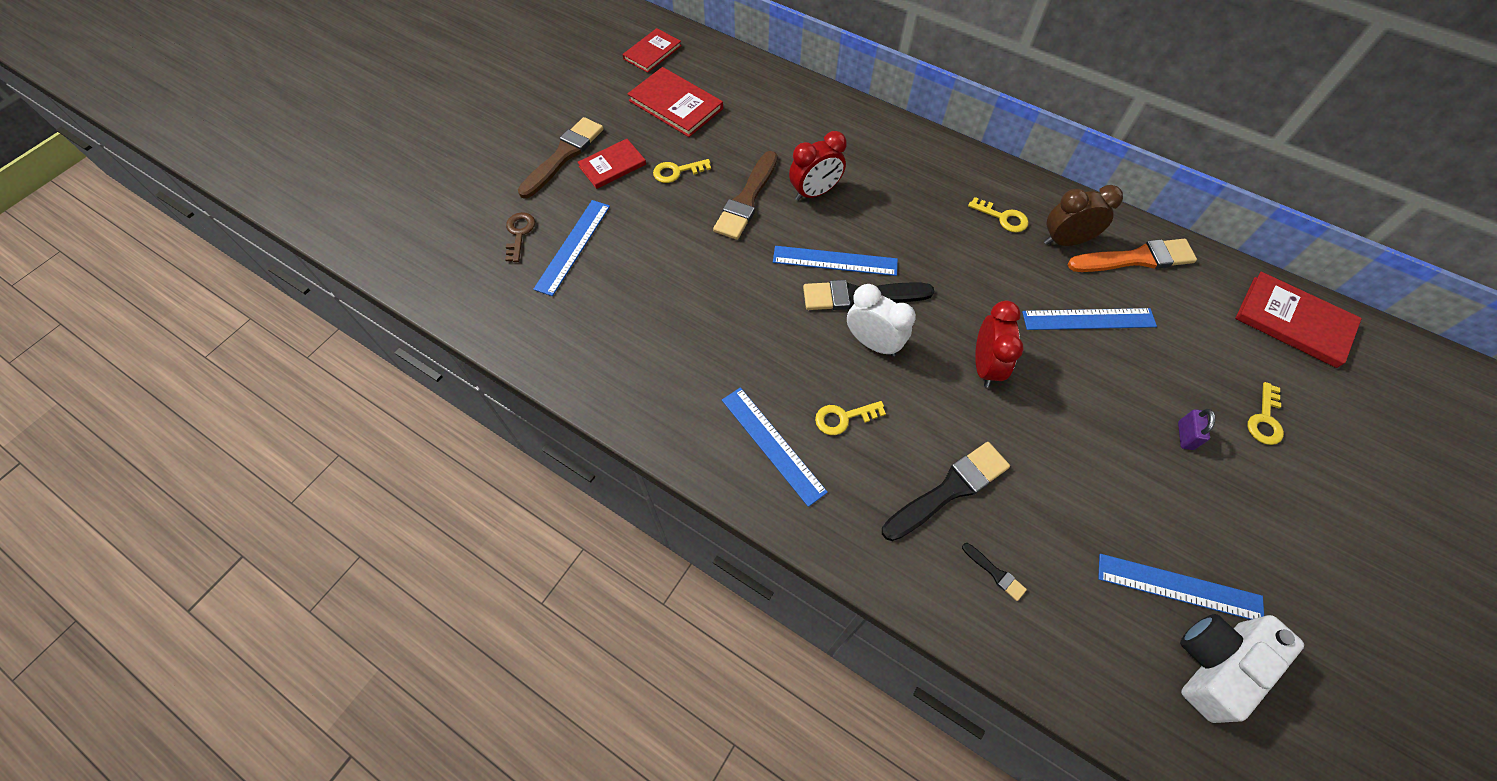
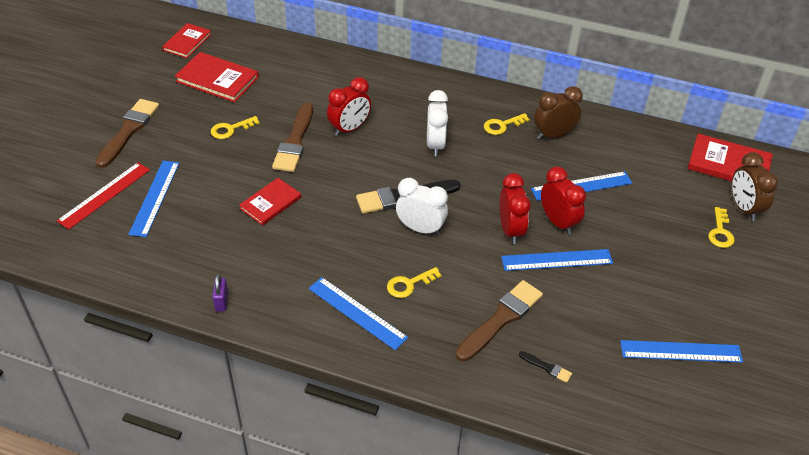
camera: 15 degrees left, 15 degrees down
(519, 234) = (104, 195): brown key -> red ruler
(612, 165) = (174, 132): red book -> red book (270, 203)
(835, 261) = (377, 175): blue ruler -> blue ruler (556, 260)
(913, 231) = (435, 145): none -> white clock
(949, 490) = (501, 319): black brush -> brown brush
(1002, 217) = (502, 125): yellow key -> yellow key turned 135 degrees clockwise
(1048, 365) = (558, 222): none -> red clock
(1136, 258) = (608, 139): orange brush -> none
(1185, 435) = (666, 252): purple padlock -> purple padlock (221, 302)
(1216, 664) = (715, 395): white camera -> none
(1304, 390) = (744, 208): none -> brown clock

